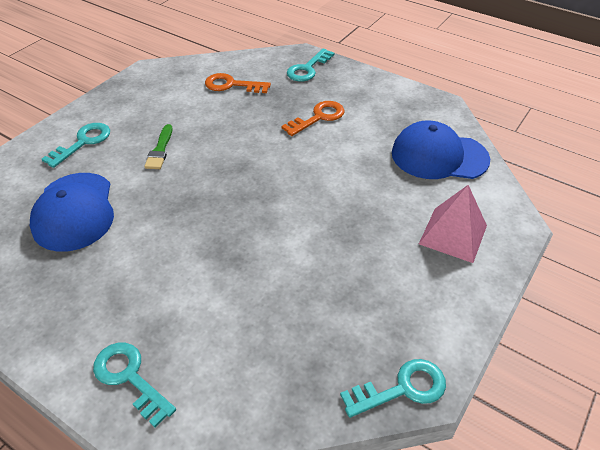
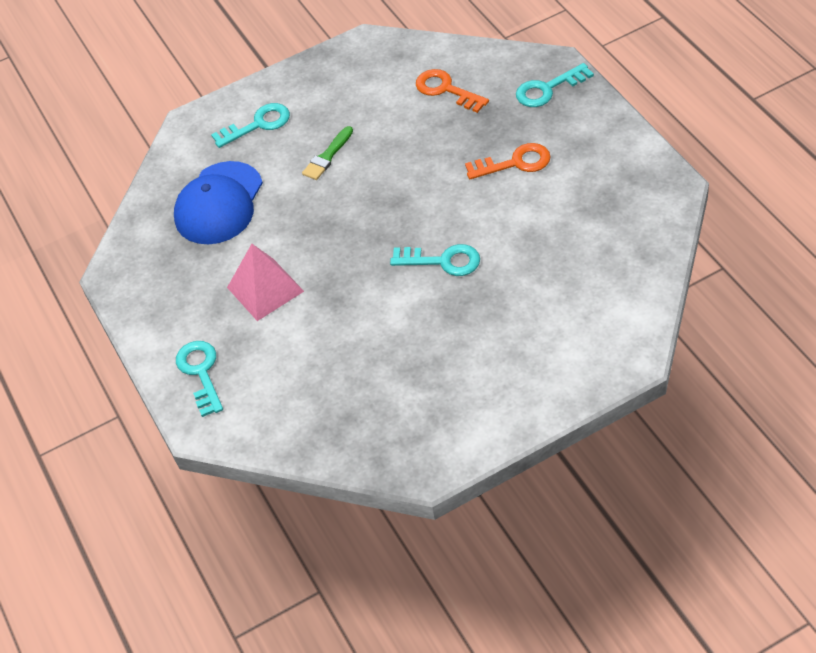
camera: 35 degrees right, 5 degrees up
(402, 388) = (406, 461): turquoise key -> turquoise key (443, 261)
(439, 156) = (614, 253): blue cap -> none
(453, 234) = (557, 345): pink pyramid -> pink pyramid (265, 289)

